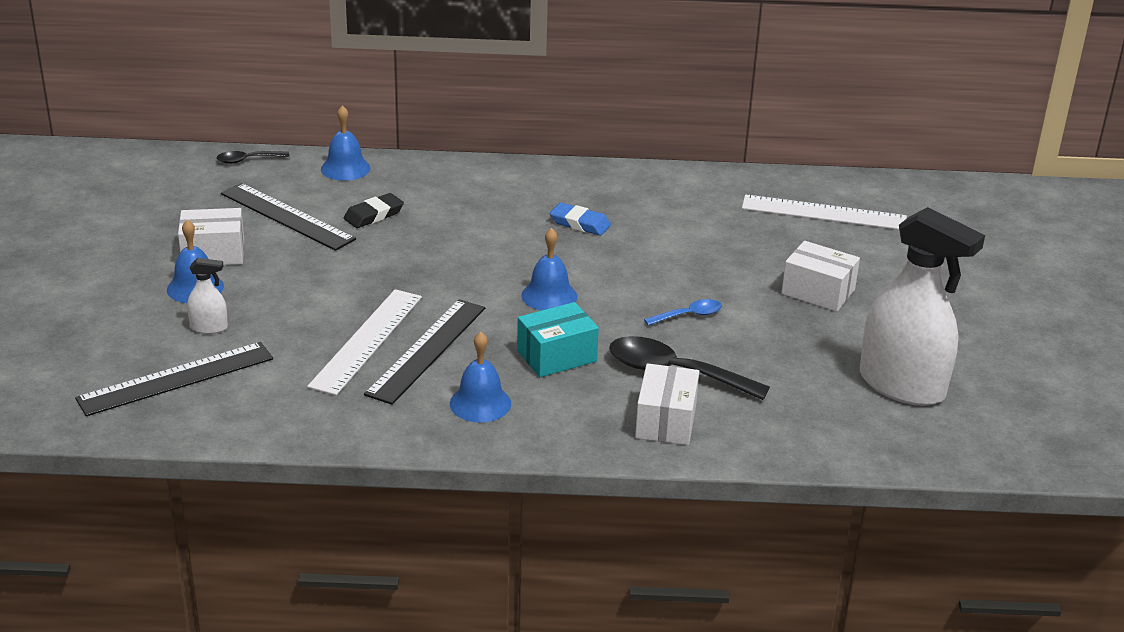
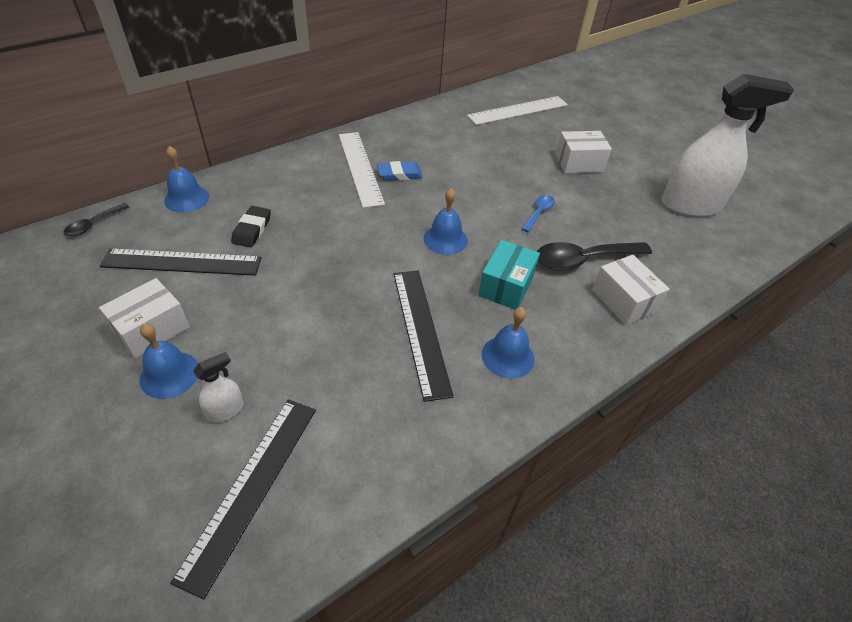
camera: 40 degrees left, 15 degrees up
(366, 340) = (369, 347): white ruler -> white ruler (360, 168)

